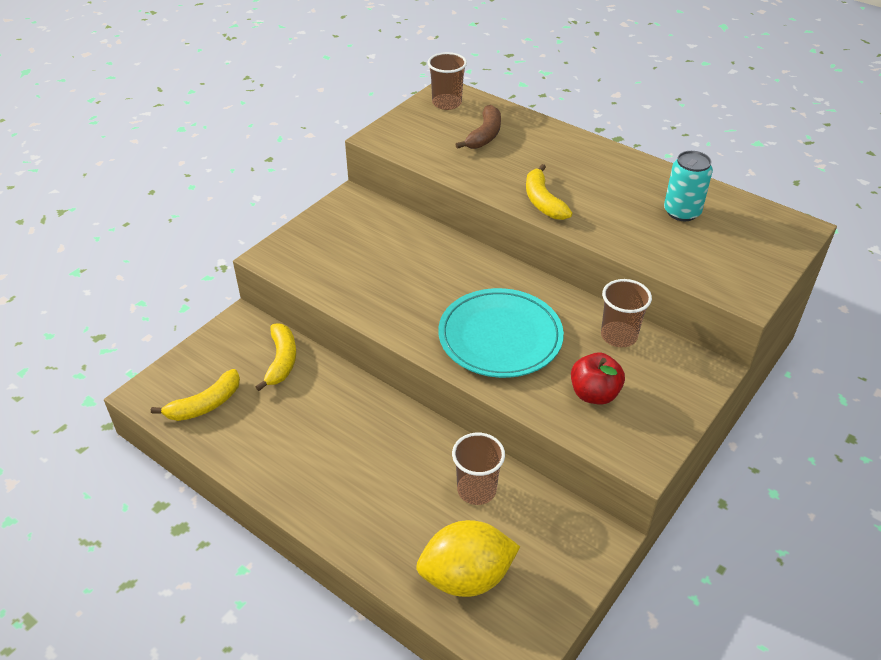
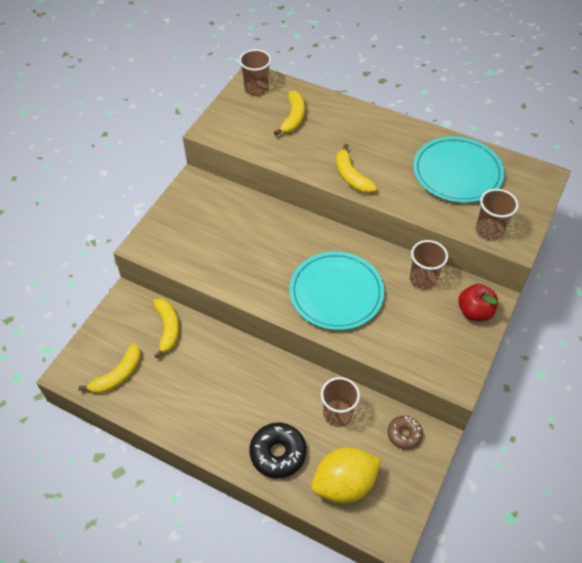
camera: 10 degrees left, 10 degrees up
(385, 525) = (278, 453): none -> black donut
(484, 135) = (293, 118): brown banana -> yellow banana
(562, 528) = (404, 434): none -> brown donut
(594, 394) = (414, 332): red apple -> red apple (474, 312)
(682, 212) = (457, 173): turquoise can -> turquoise plate
(713, 278) = (489, 231): none -> brown cup

